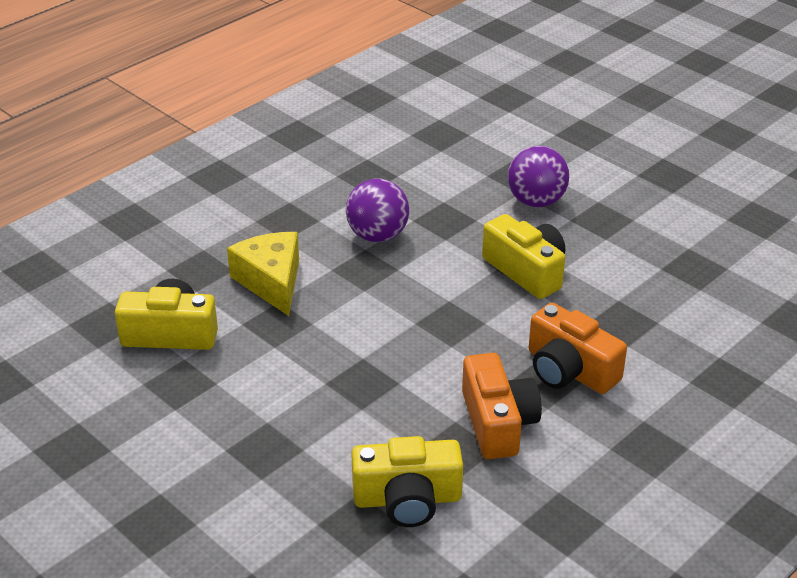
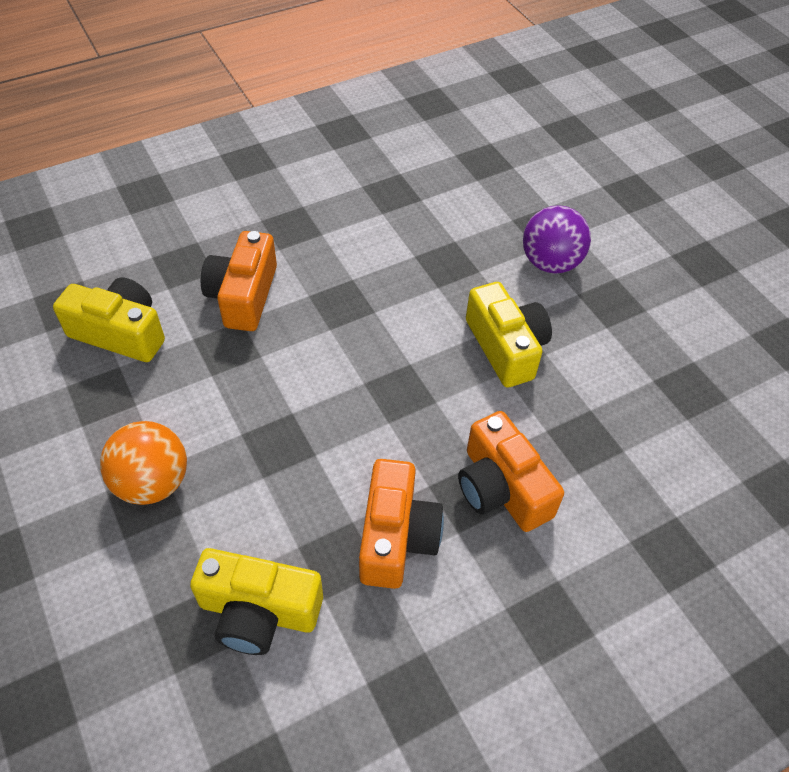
camera: 15 degrees right, 15 degrees up
(265, 434) = (153, 482): none -> orange ball
(271, 282) = (243, 296): yellow cheese -> orange camera
(377, 235) = (371, 266): purple ball -> none

